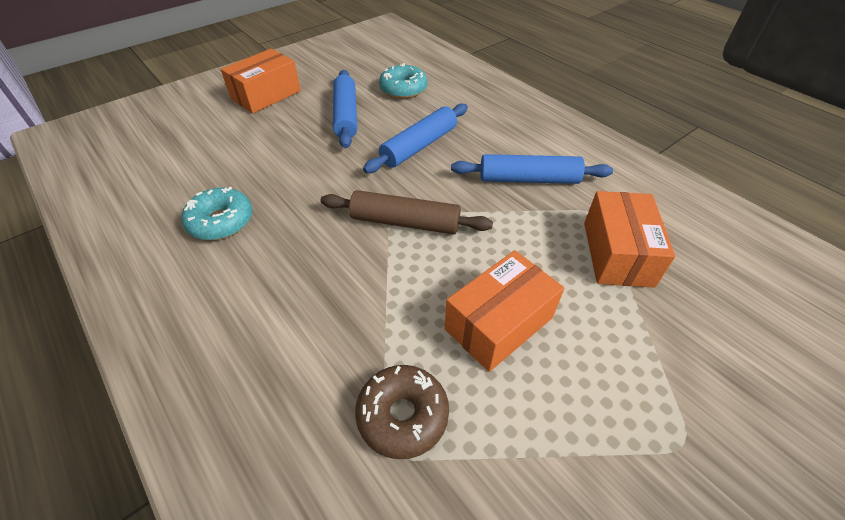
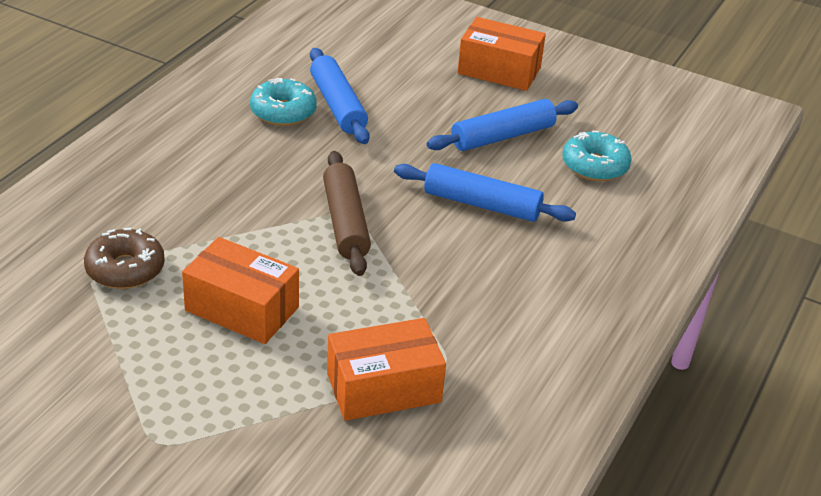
camera: 65 degrees right, 10 degrees down
(528, 179) = (475, 302): blue rolling pin -> blue rolling pin (338, 105)

